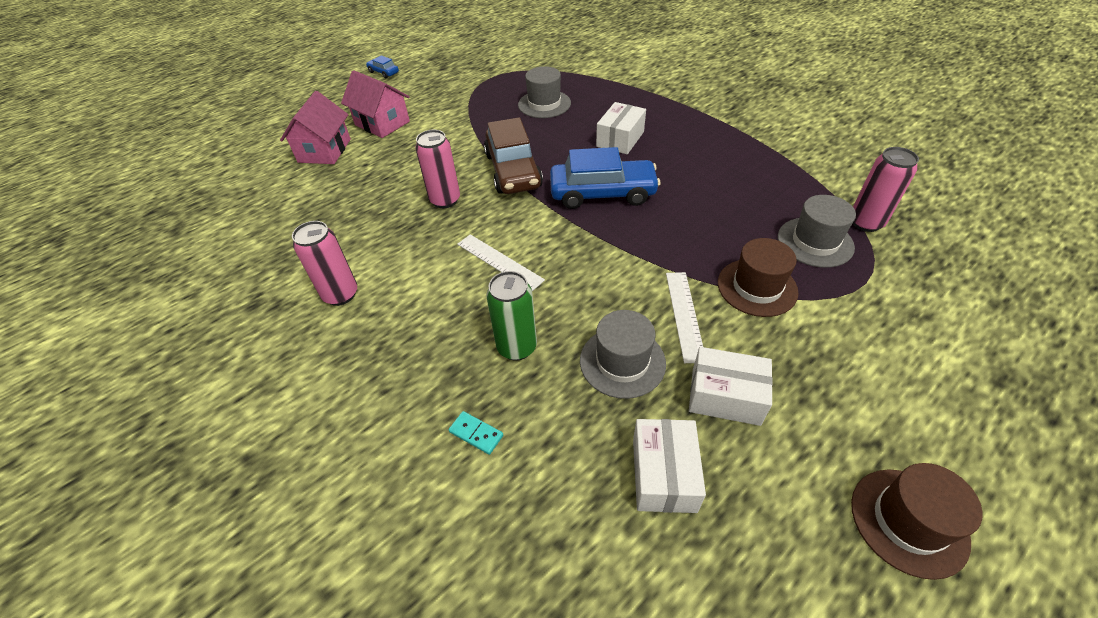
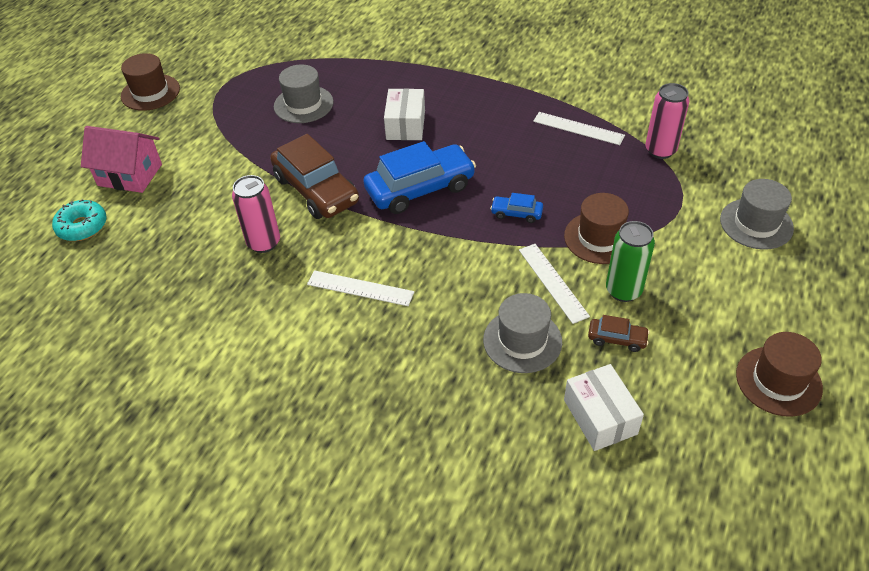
camera: 25 degrees left, 0 degrees up
(324, 150) = (82, 226): pink house -> turquoise donut
(341, 294) = (219, 373): pink can -> none
(383, 72) = (85, 110): blue car -> blue car (516, 213)
(436, 71) = (150, 92): none -> brown hat
(476, 434) = (433, 446): turquoise domino -> none
(517, 347) = (425, 361): green can -> green can (623, 290)
(725, 396) = (617, 339): white box -> brown car
(785, 181) = (578, 128): none -> white ruler
(815, 242) = (628, 181): grey hat -> grey hat (756, 224)

